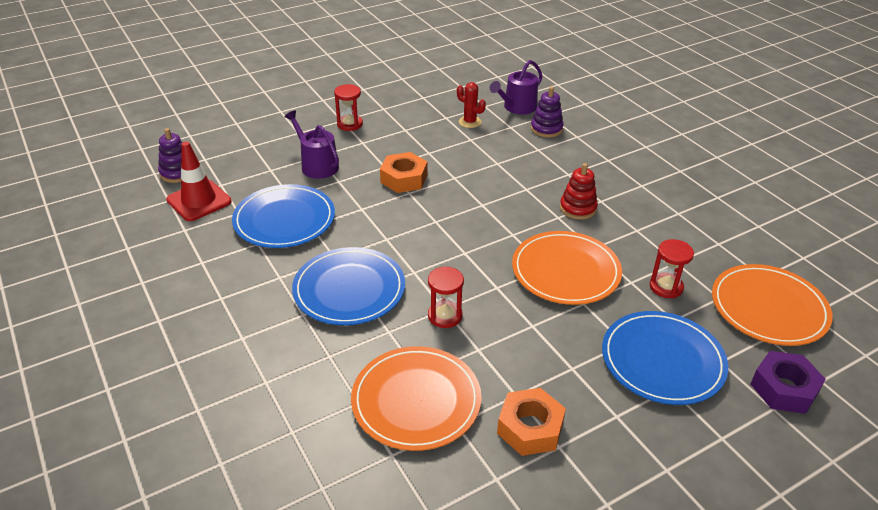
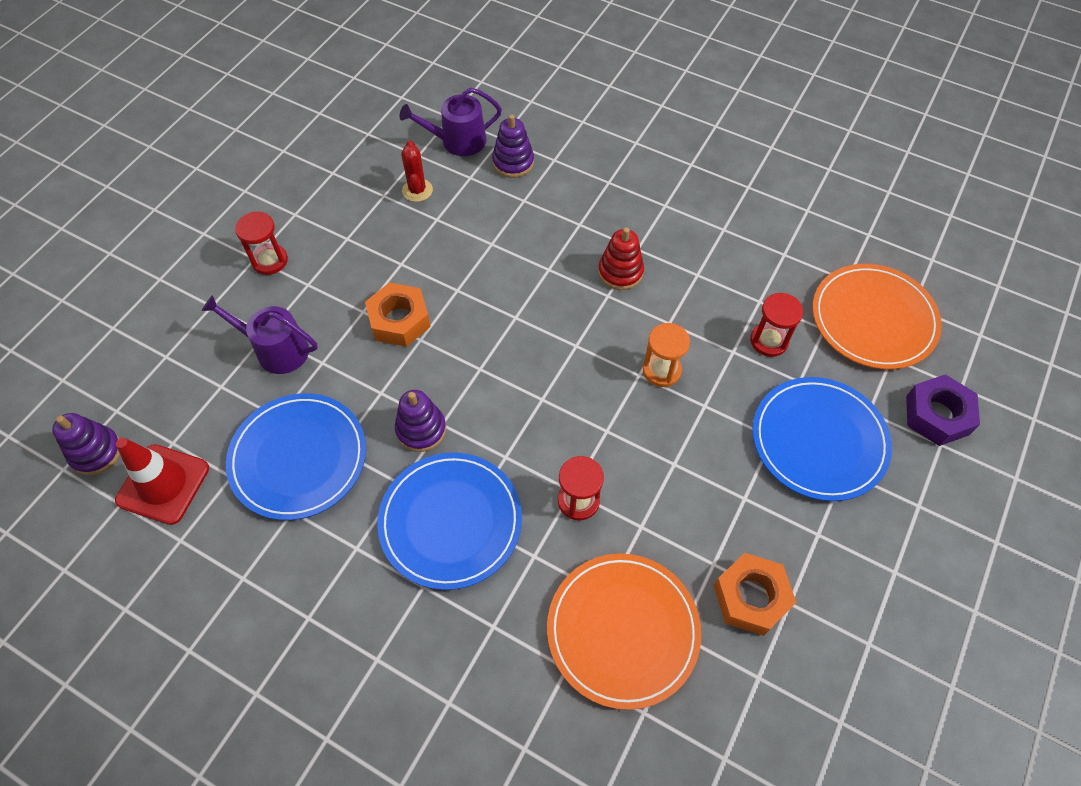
camera: 30 degrees left, 20 degrees up
(371, 236) = (421, 429): none -> purple stacking toy
(470, 122) = (417, 190): red cactus -> red cactus turned 75 degrees clockwise
(517, 107) = (458, 141): purple watering can -> purple watering can turned 60 degrees clockwise
(565, 271) = (661, 370): orange plate -> orange hourglass

